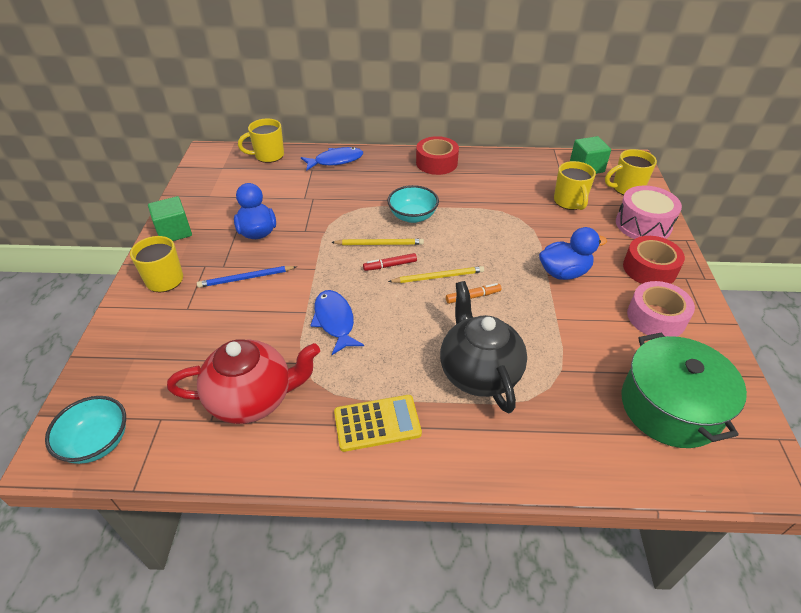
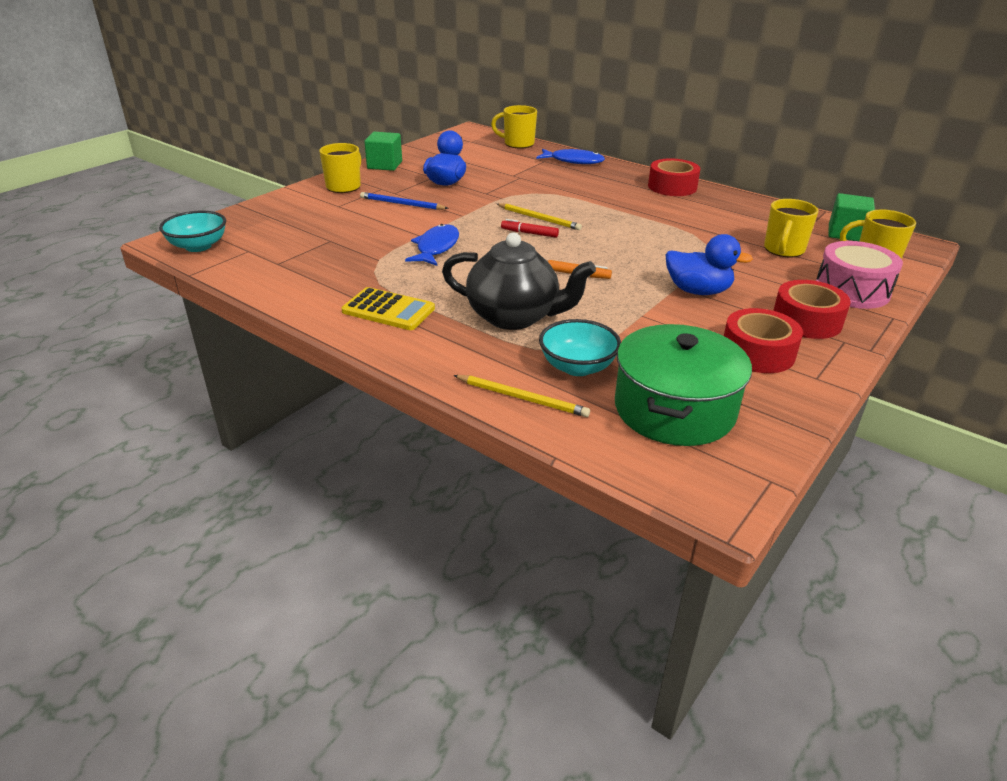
camera: 35 degrees right, 10 degrees down
(252, 399) = (319, 264): red teapot -> none
(412, 216) = (595, 212): turquoise bowl -> turquoise bowl (577, 367)
(438, 277) = (563, 253): yellow pencil -> yellow pencil (522, 398)
(479, 372) = (514, 317): black teapot -> black teapot turned 90 degrees clockwise
(656, 317) = (757, 352): pink tape -> red tape

